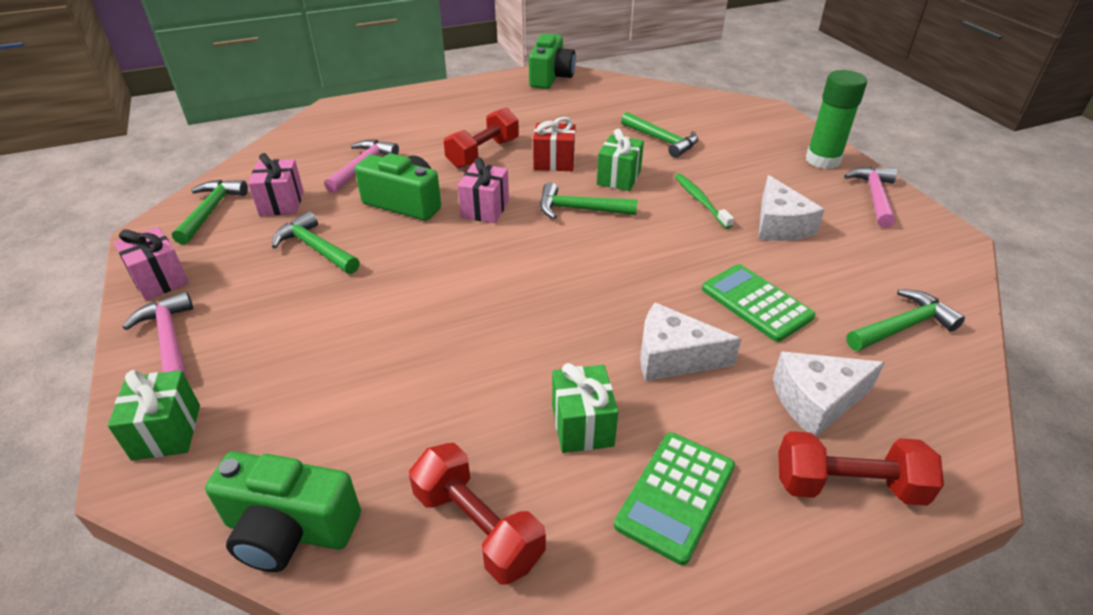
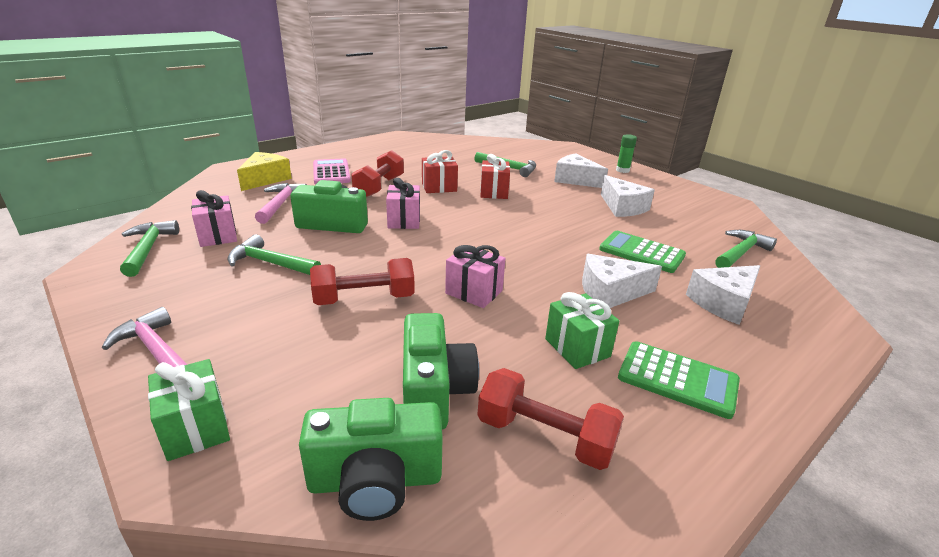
camera: 20 degrees left, 10 degrees down
(160, 280) = (120, 306): pink gift -> pink gift (474, 292)
(363, 128) = (265, 179): none -> yellow cheese
(440, 125) = (331, 172): none -> pink calculator
(551, 77) = (402, 139): green camera -> green camera (434, 391)
(579, 209) = (478, 213): green hammer -> none
(618, 178) = (494, 192): green gift -> red gift
(675, 495) = (677, 379): green calculator -> green calculator turned 75 degrees counterclockwise
(700, 200) = (560, 199): green toothbrush -> none
(742, 170) = (575, 180): none -> white cheese
(822, 160) = (622, 170): green glue stick -> green glue stick, size x0.56
(848, 486) = (782, 349): red dumbbell -> red dumbbell (364, 299)
(874, 196) = (669, 186): pink hammer -> none

